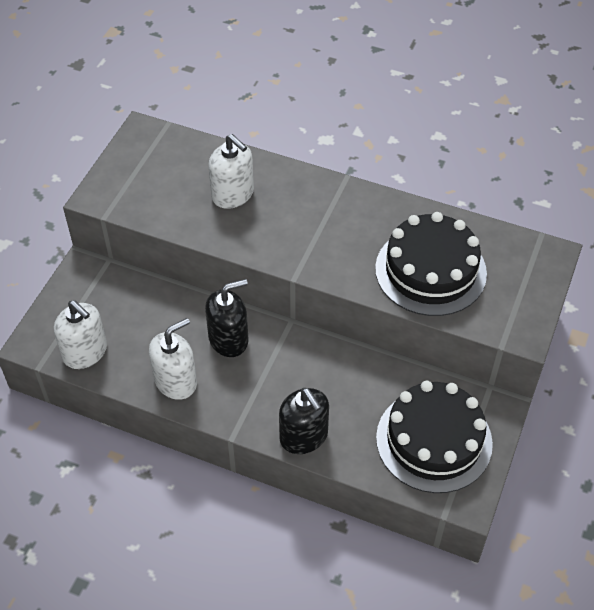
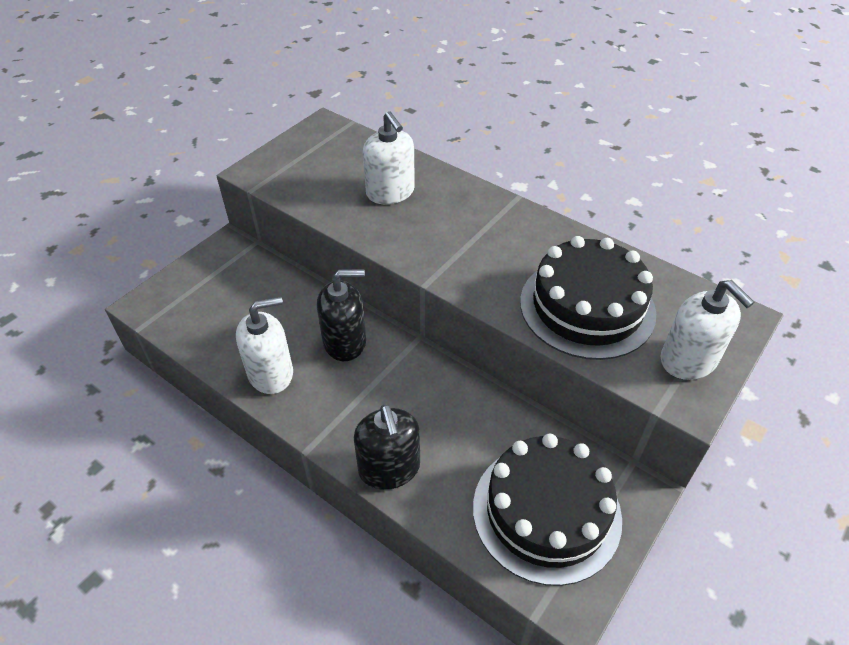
camera: 15 degrees right, 5 degrees down
(85, 352) = (192, 323): white soap dispenser -> white soap dispenser (688, 360)

